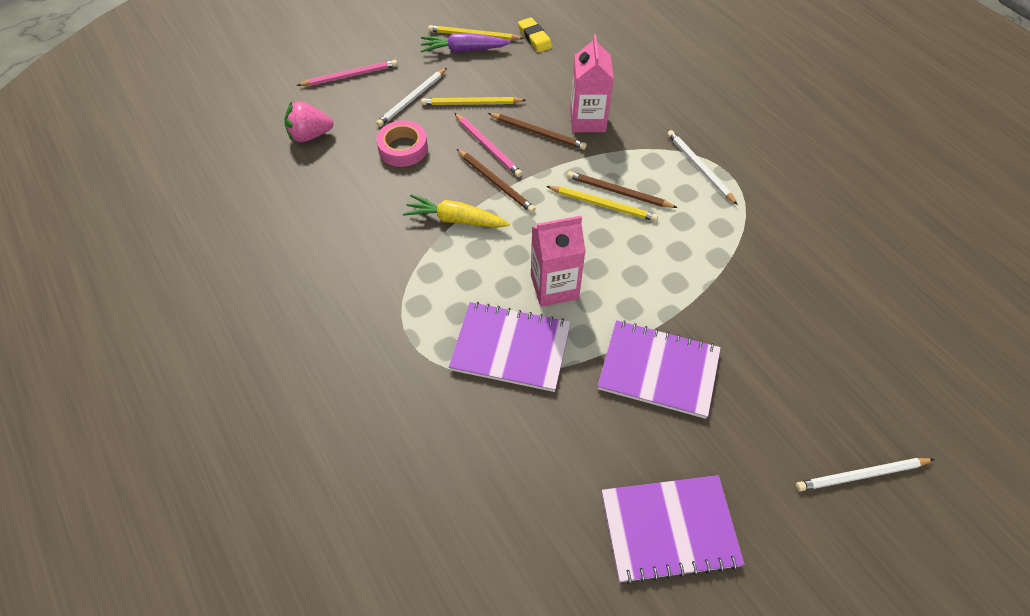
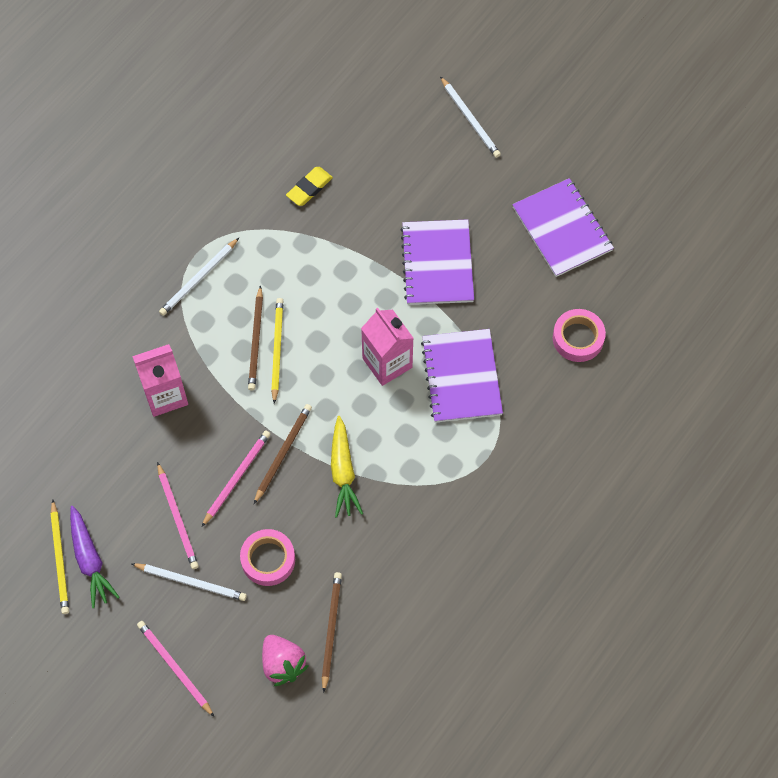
camera: 110 degrees left, 10 degrees up
(471, 103) = (177, 518): yellow pencil -> pink pencil
(509, 487) = (578, 338): none -> pink tape
(534, 38) = (43, 490): yellow eraser -> yellow eraser (309, 188)
(538, 133) = (200, 436): brown pencil -> brown pencil (331, 630)

